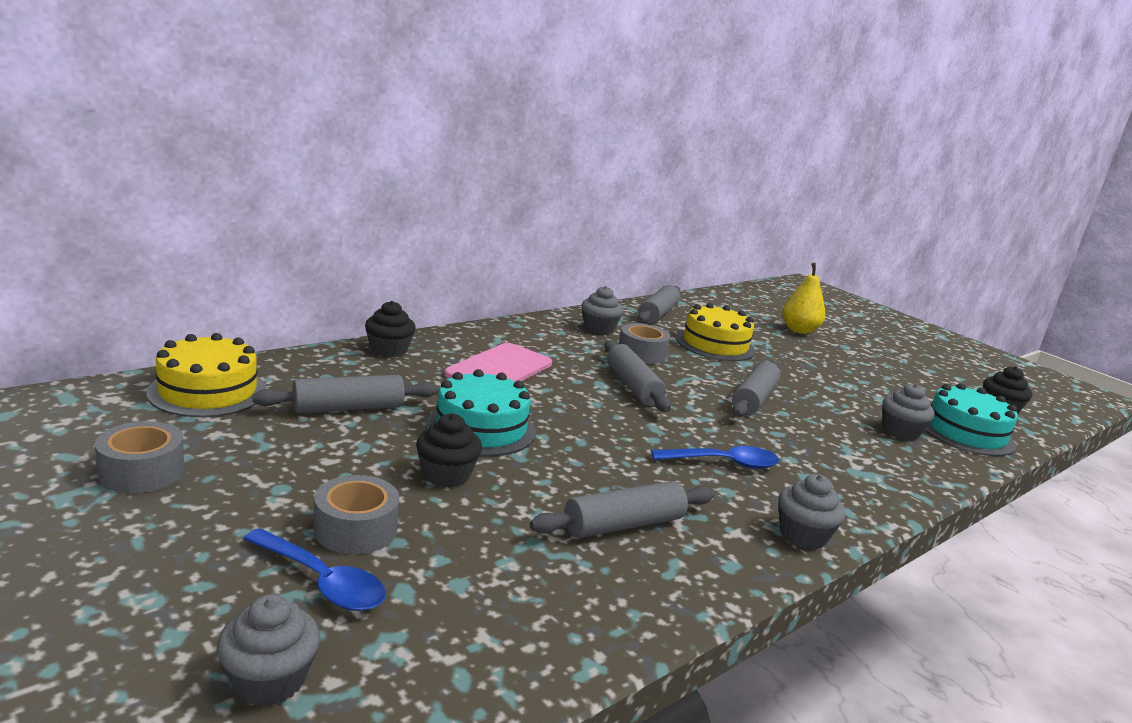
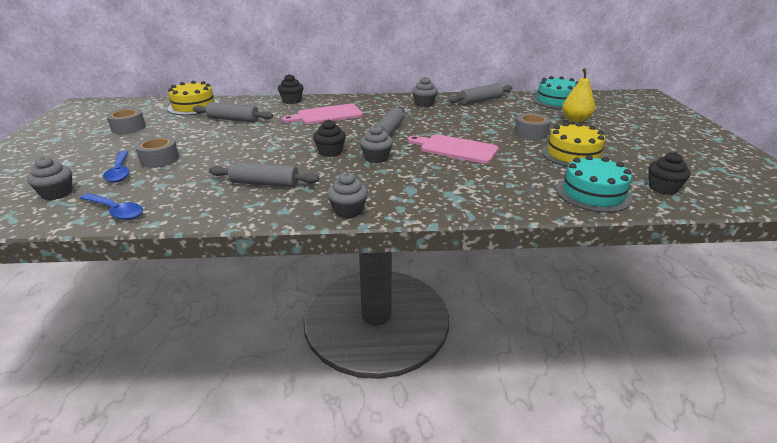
camera: 40 degrees right, 10 degrees up
(446, 475) = (226, 149): black cupcake -> black cupcake (330, 152)
(481, 428) = (274, 136): turquoise cake -> turquoise cake (556, 101)
(641, 353) = (426, 118): grey tape -> grey tape (530, 133)
(715, 344) = (488, 120): yellow cake -> yellow cake (573, 154)
(723, 463) = (370, 172): blue spoon -> blue spoon (116, 211)
(754, 399) = (455, 149): grey rolling pin -> pink cutting board
(900, 431) = (533, 182): grey cupcake -> grey cupcake (376, 158)

